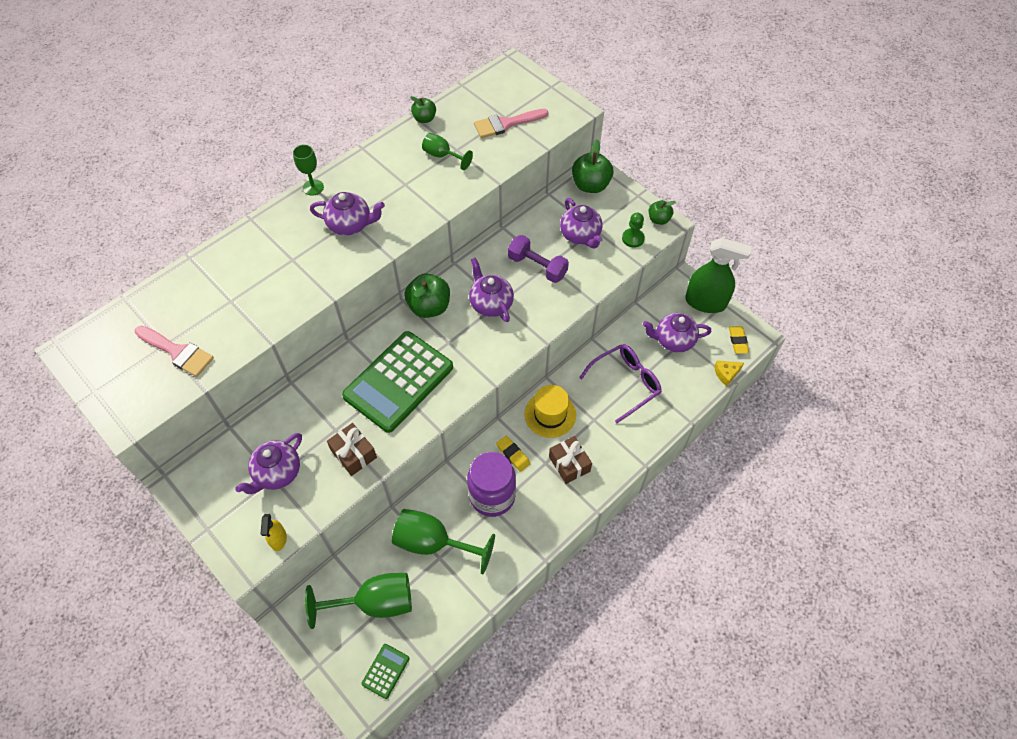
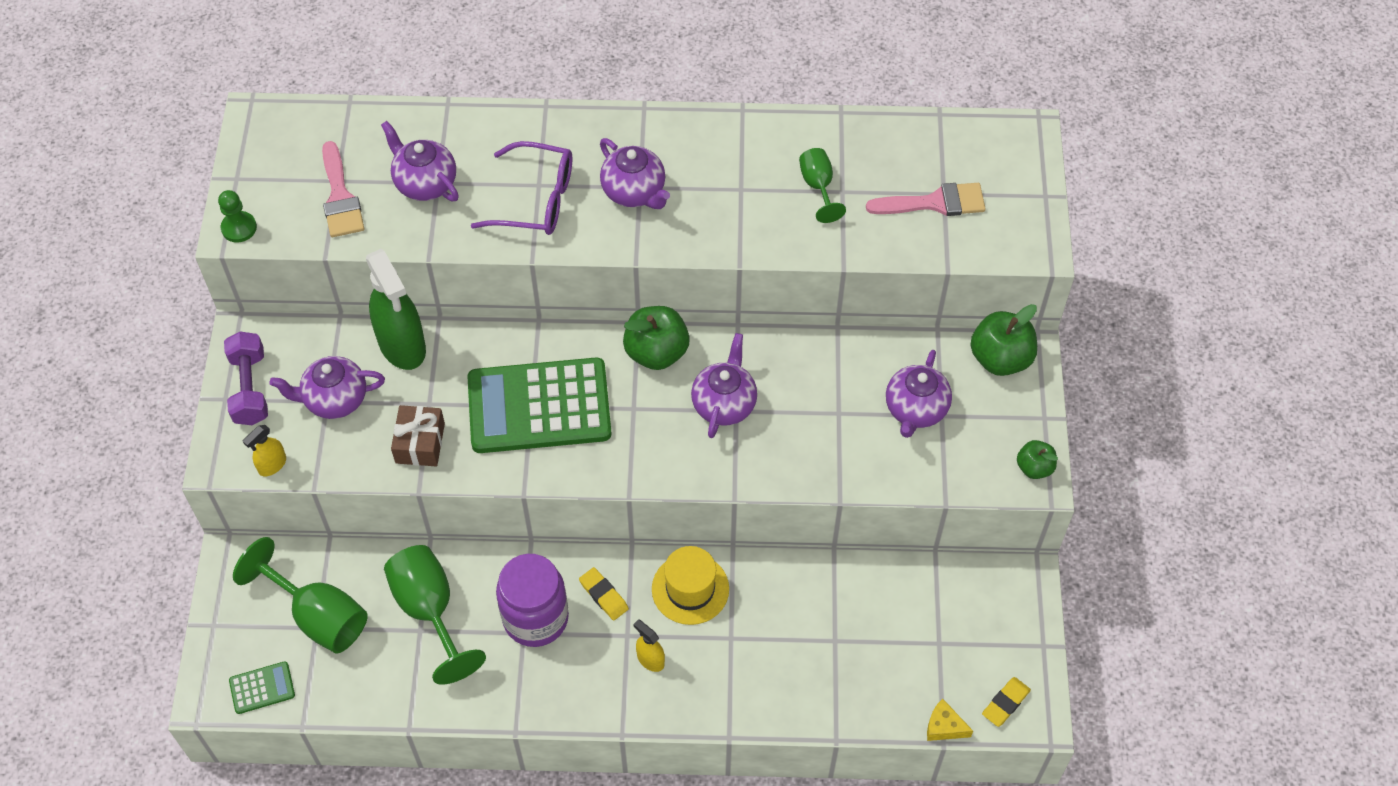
camera: 45 degrees right, 0 degrees up
(313, 187) = (643, 118): green goblet -> none
(424, 119) = (849, 125): green apple -> none
(506, 124) = (934, 203): pink brush -> pink brush turned 150 degrees clockwise
(513, 454) = (604, 595): yellow eraser -> yellow eraser turned 45 degrees counterclockwise
(537, 267) = (823, 404): purple dumbbell -> purple dumbbell (250, 388)
(569, 464) = (650, 659): brown gift -> yellow spray bottle
(626, 383) = (813, 631): purple glasses -> purple glasses (536, 200)
(633, 238) = (974, 464): green pawn -> green pawn (239, 228)
(673, 340) = (927, 633): purple teapot -> purple teapot (425, 183)
(706, 302) = (1022, 624): green spray bottle -> green spray bottle (402, 345)

